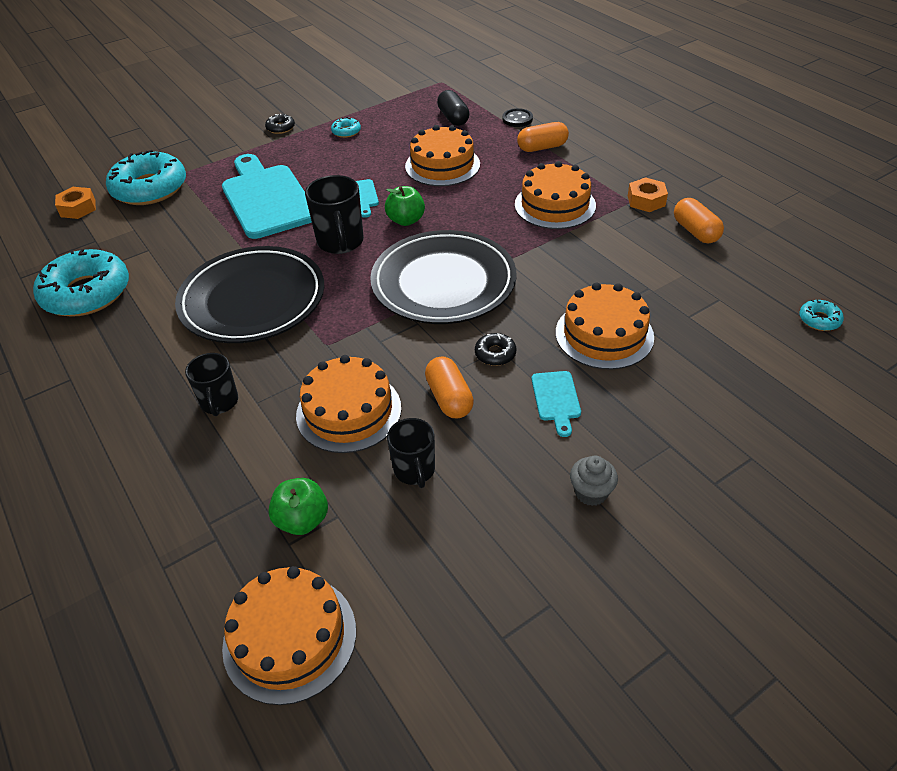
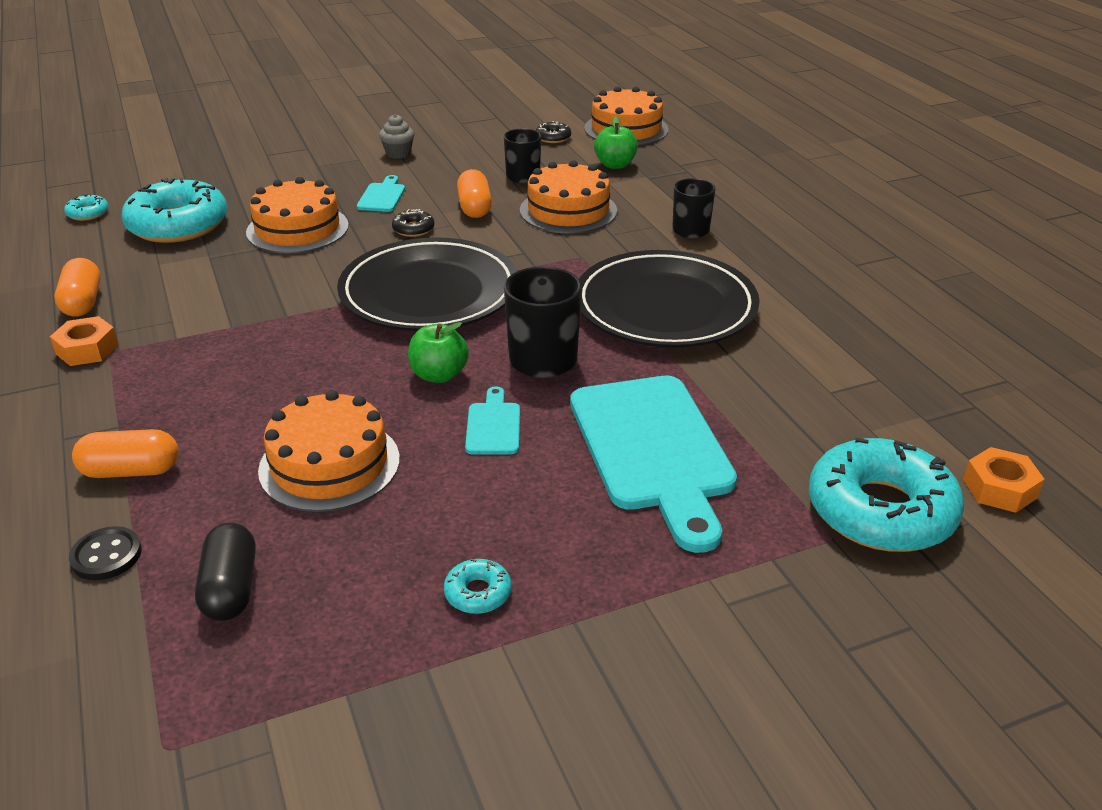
camera: 170 degrees left, 10 degrees down
(86, 293) = (891, 345): turquoise donut -> turquoise donut (178, 225)
(280, 128) = (627, 639): black donut -> black donut (553, 138)
(555, 205) = (214, 363): orange cake -> none

